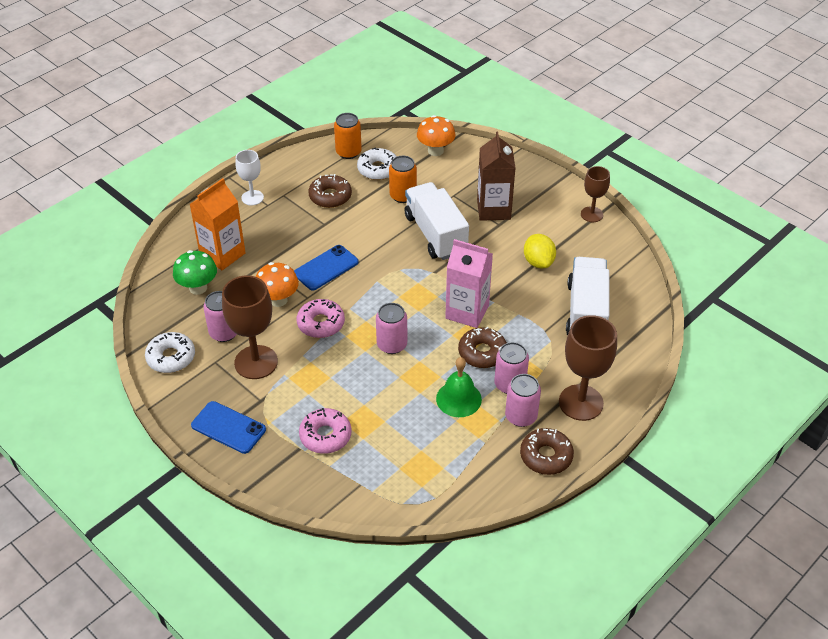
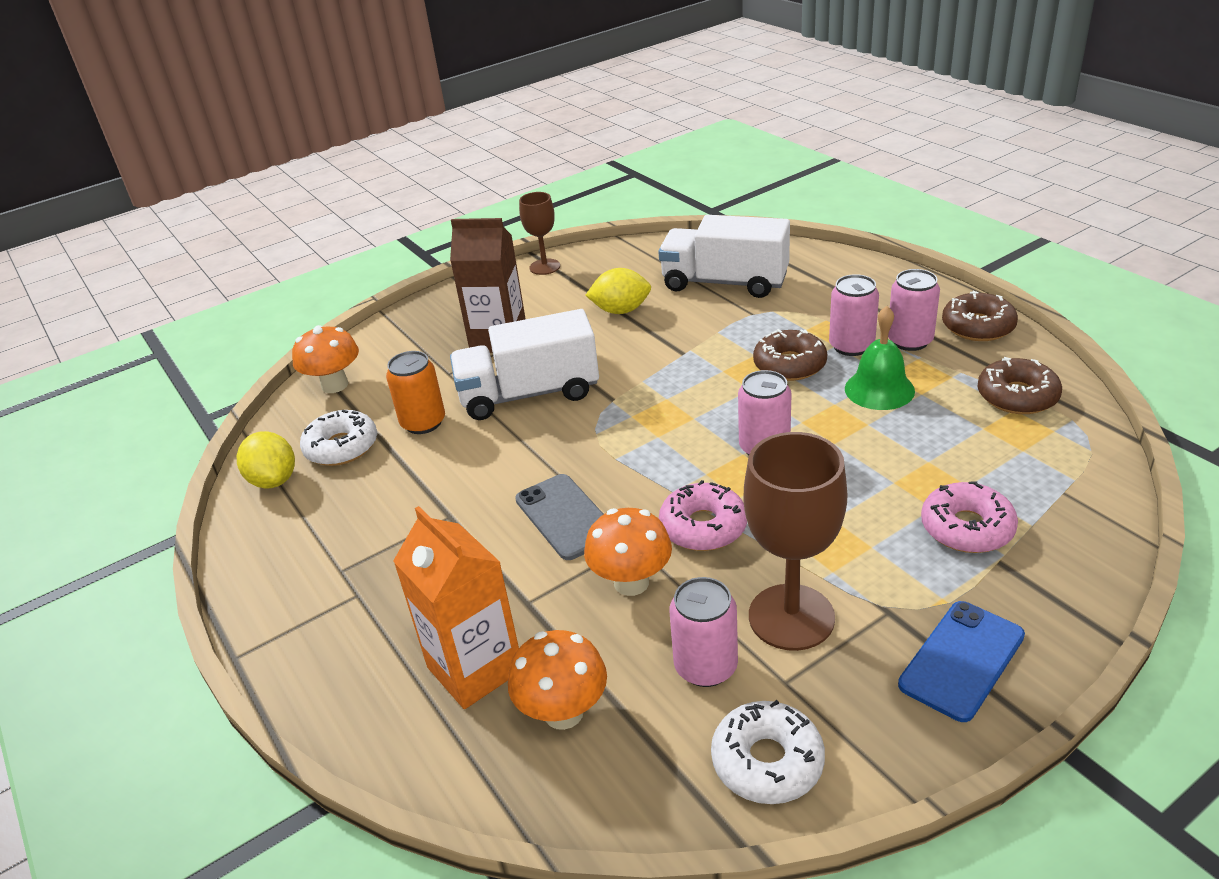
camera: 75 degrees left, 10 degrees down
(198, 288) = (563, 712): green mushroom -> orange mushroom
(252, 198) = (323, 618): white goblet -> none
(326, 268) = (565, 517): blue phone -> grey phone
(330, 196) = (380, 506): brown donut -> brown donut (1017, 396)
(348, 152) = (274, 480): orange can -> yellow lemon
(467, 312) = (705, 373): pink carton -> none
(581, 402) = (883, 296): brown goblet -> none

